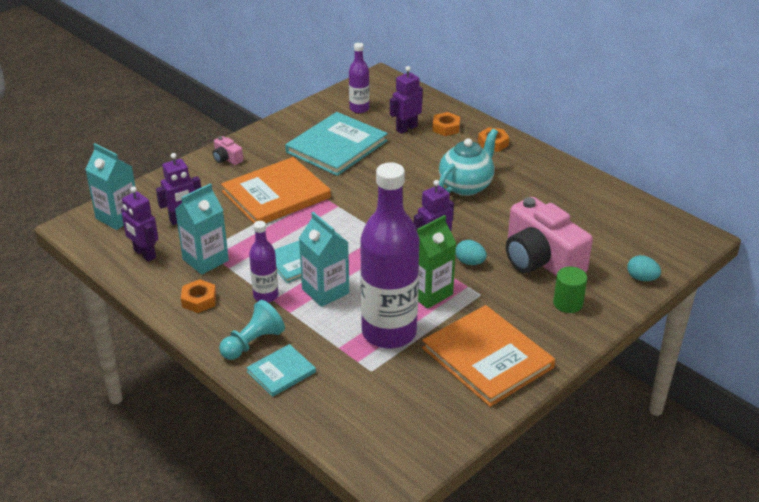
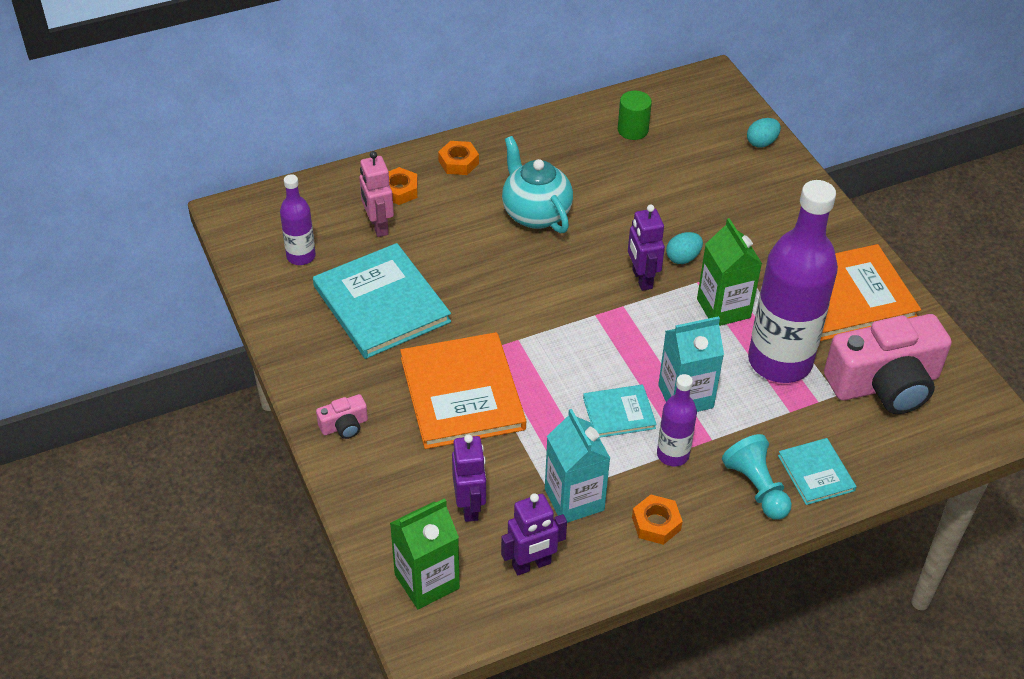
camera: 70 degrees left, 10 degrees up
(118, 217) = (427, 581): turquoise carton -> green carton
(406, 128) = (378, 226): purple robot -> pink robot
(541, 260) = (702, 202): pink camera -> pink camera (884, 384)
(568, 303) = (781, 208): green cylinder -> green cylinder (632, 130)

